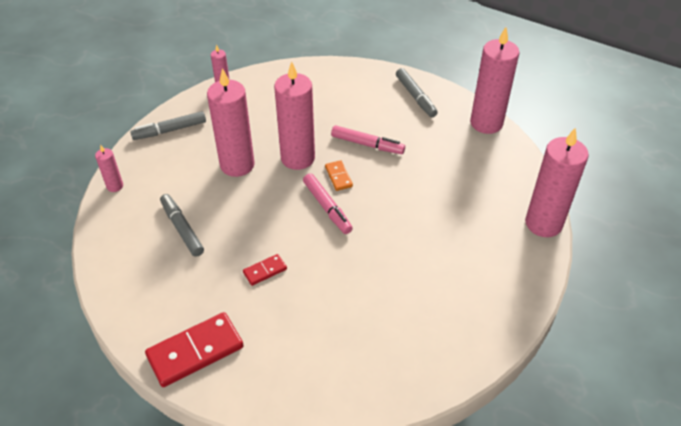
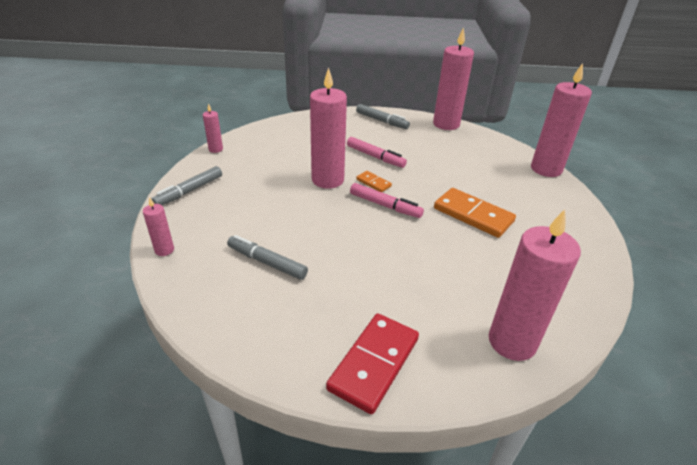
camera: 30 degrees left, 10 degrees down
(237, 165) = (278, 199): pink candle -> pink candle (512, 342)
(265, 271) = (377, 268): red domino -> none
(367, 144) = (375, 157): pink marker -> pink marker turned 45 degrees clockwise
(403, 250) = (473, 215): none -> orange domino

